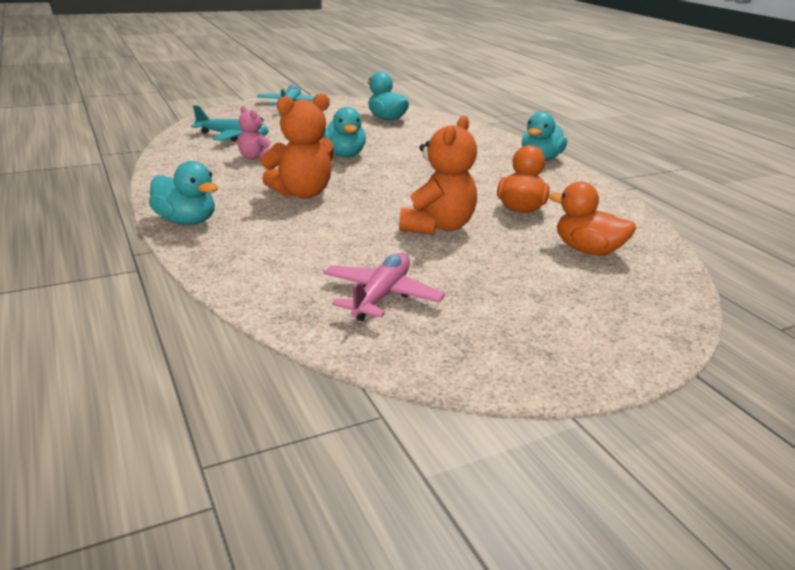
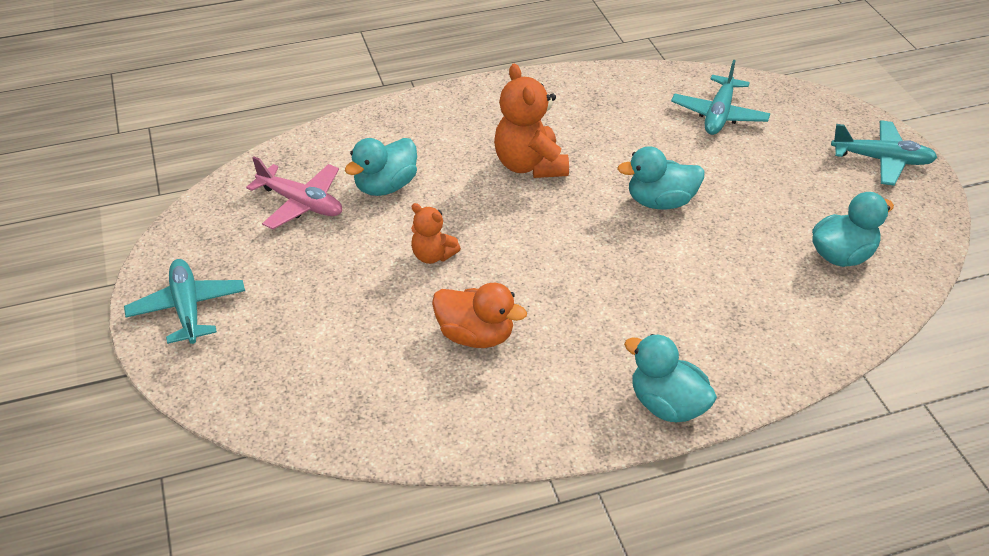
camera: 100 degrees right, 15 degrees up
(186, 221) = (465, 98): turquoise duck -> turquoise duck (385, 186)
(255, 158) = (640, 133): pink teddy bear -> none
(437, 227) = (433, 255): orange teddy bear -> orange teddy bear, size x0.57
(582, 345) = (188, 308): none -> turquoise plane
(587, 250) = (354, 366): orange duck -> none

